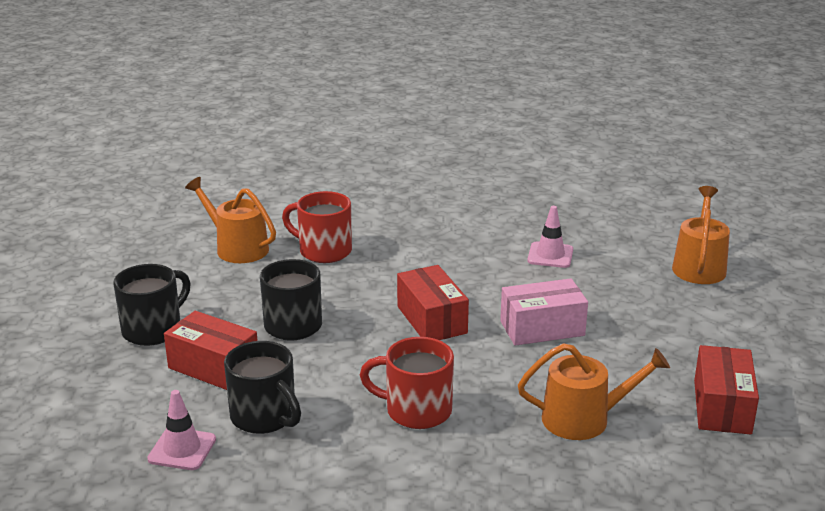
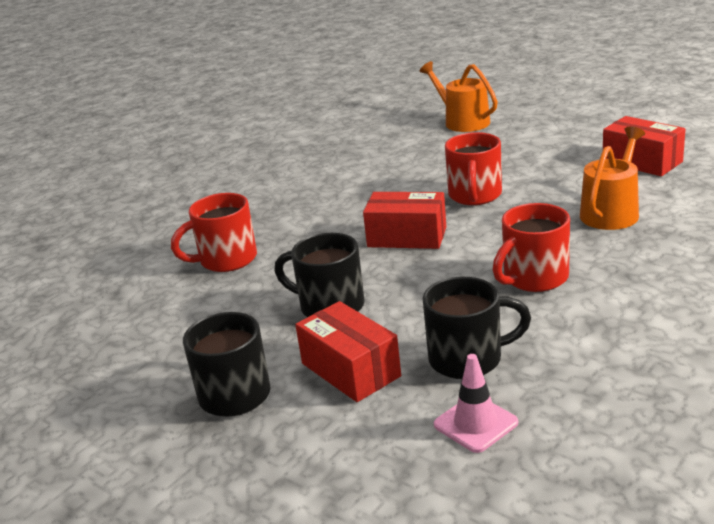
camera: 50 degrees left, 0 degrees up
(213, 367) = (350, 370): red box -> red box turned 75 degrees clockwise
(237, 248) = (151, 305): orange watering can -> none
(542, 328) = (475, 196): pink box -> red mug
(550, 255) = (377, 166): pink traffic cone -> none

